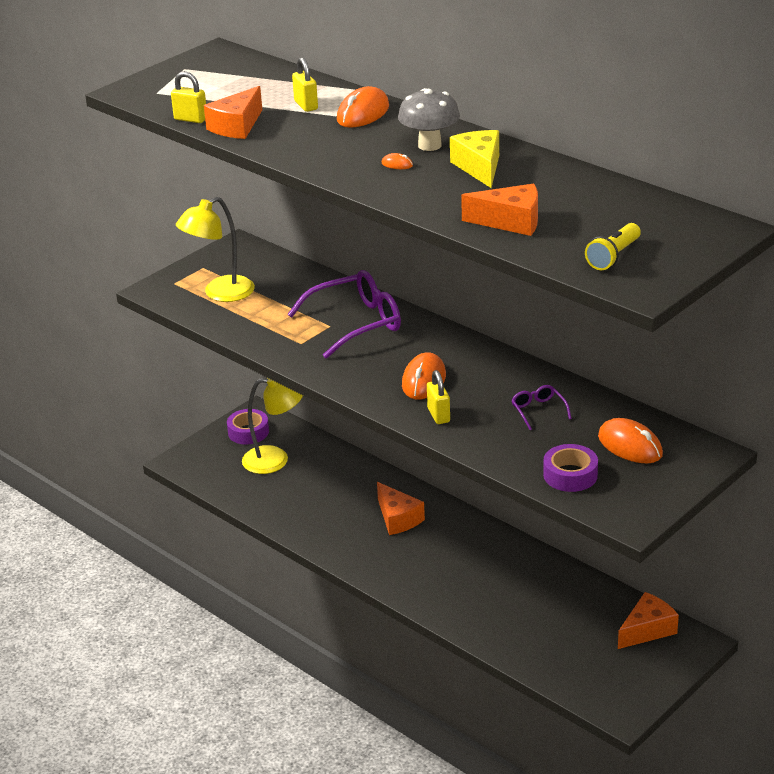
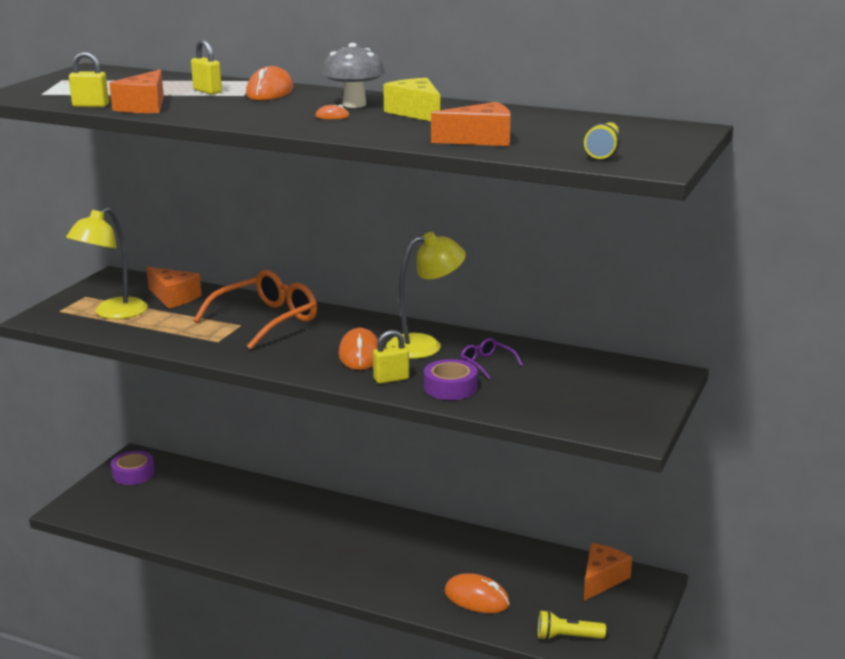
camera: 20 degrees left, 10 degrees down
(275, 459) = (170, 493): yellow lamp -> yellow lamp (425, 345)
(356, 323) = (266, 320): purple glasses -> orange glasses
(398, 518) = (316, 524): orange cheese -> orange cheese (173, 297)
(438, 415) = (391, 379): yellow padlock -> yellow padlock turned 75 degrees counterclockwise
(570, 475) = (551, 408): purple tape -> purple tape (450, 387)
(583, 683) = (567, 637): none -> yellow flashlight
(630, 446) = (591, 378): orange mouse -> orange mouse (477, 598)

